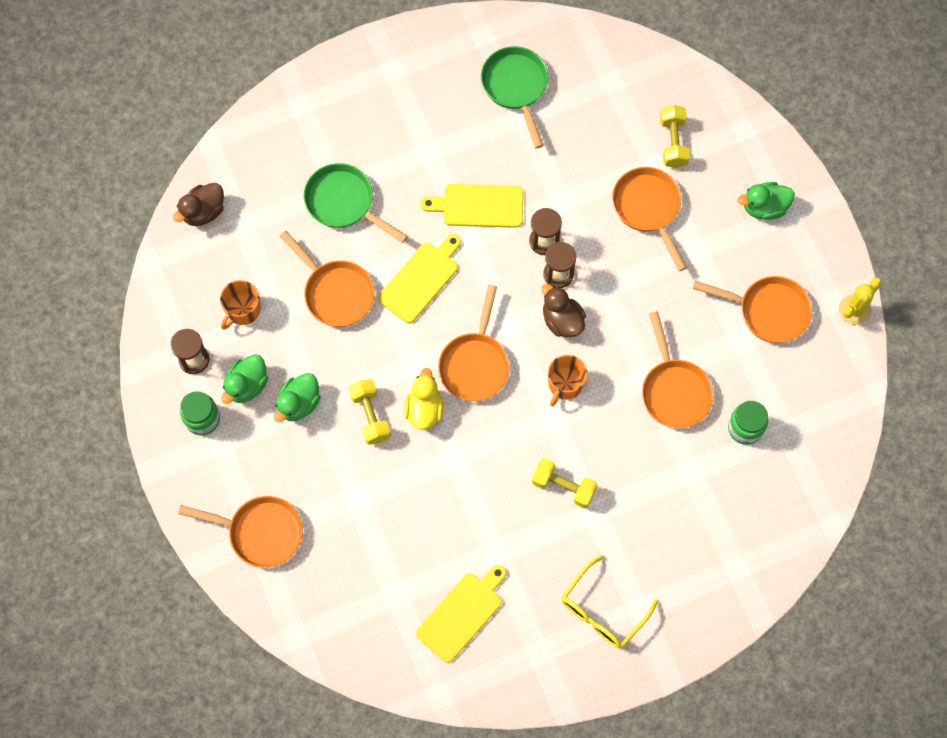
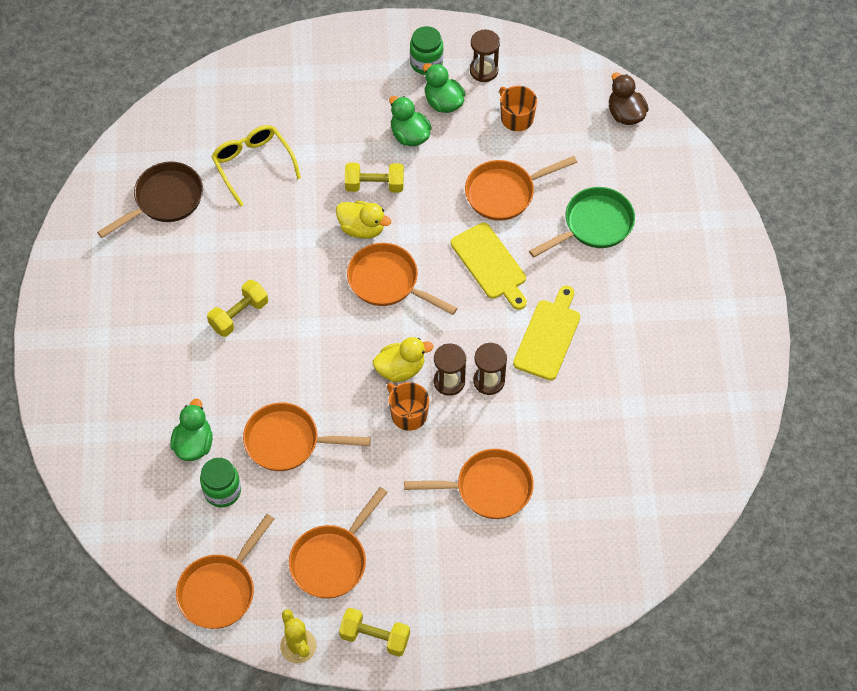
camera: 110 degrees right, 10 degrees down
(260, 532) = (307, 77): orange pan -> orange pan (220, 589)
(462, 614) = (164, 200): yellow cutting board -> brown pan
(516, 87) = (668, 412): green pan -> none
(562, 320) = (400, 369): brown duck -> yellow duck
(565, 384) = (335, 350): orange mug -> orange mug (408, 414)
(602, 610) = (112, 307): yellow glasses -> yellow glasses (253, 164)
(673, 142) = (554, 539): yellow dumbbell -> yellow dumbbell (375, 637)
(764, 207) = (446, 602): green duck -> green duck (194, 444)

